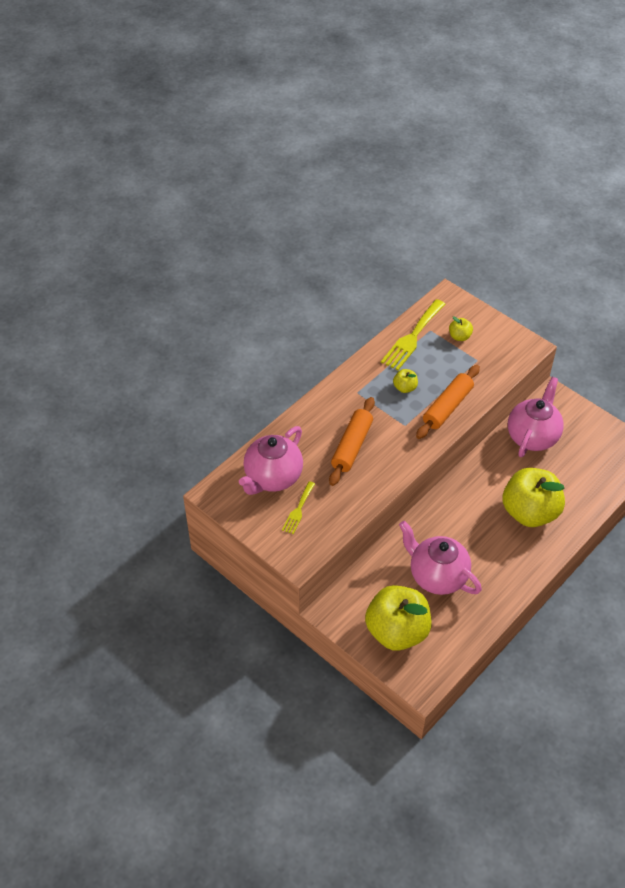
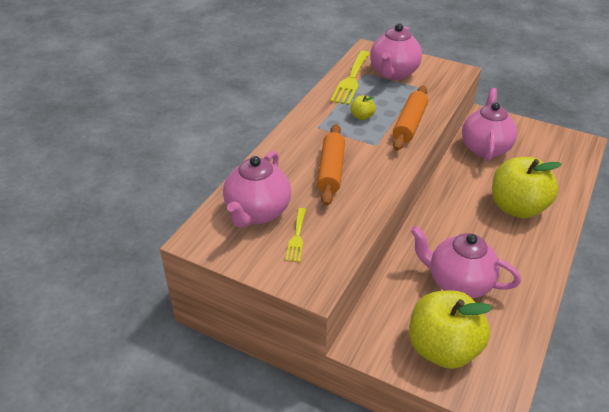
camera: 15 degrees left, 10 degrees down
(459, 336) = (393, 73): yellow apple -> pink teapot

